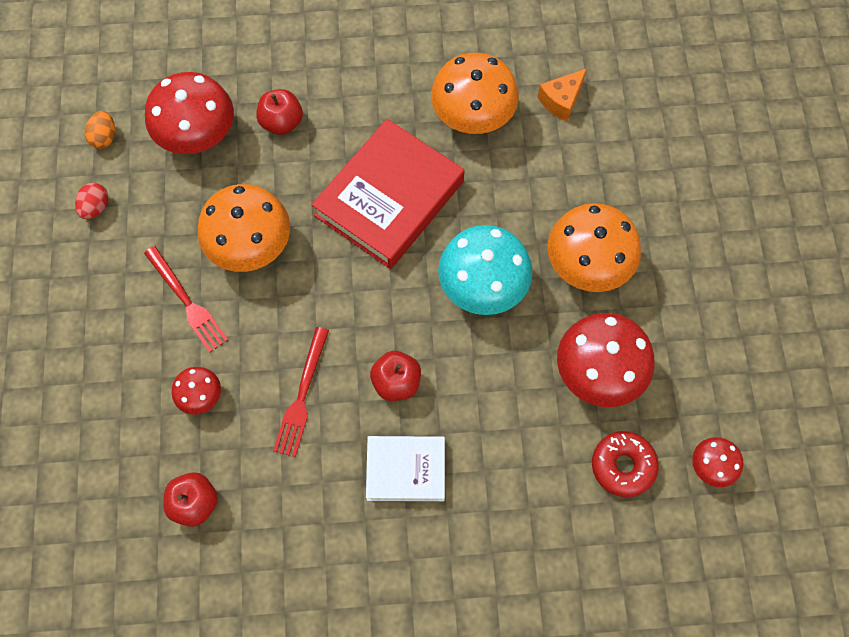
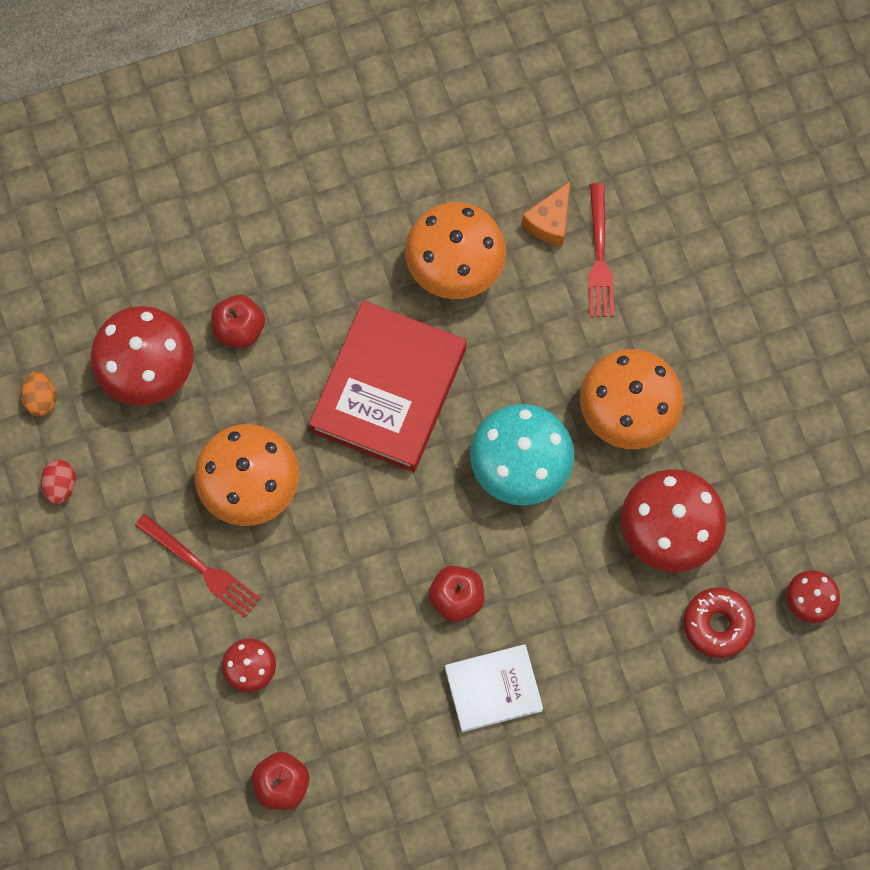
camera: 15 degrees left, 5 degrees up
(302, 395) = (359, 639): red fork -> red fork (599, 256)

